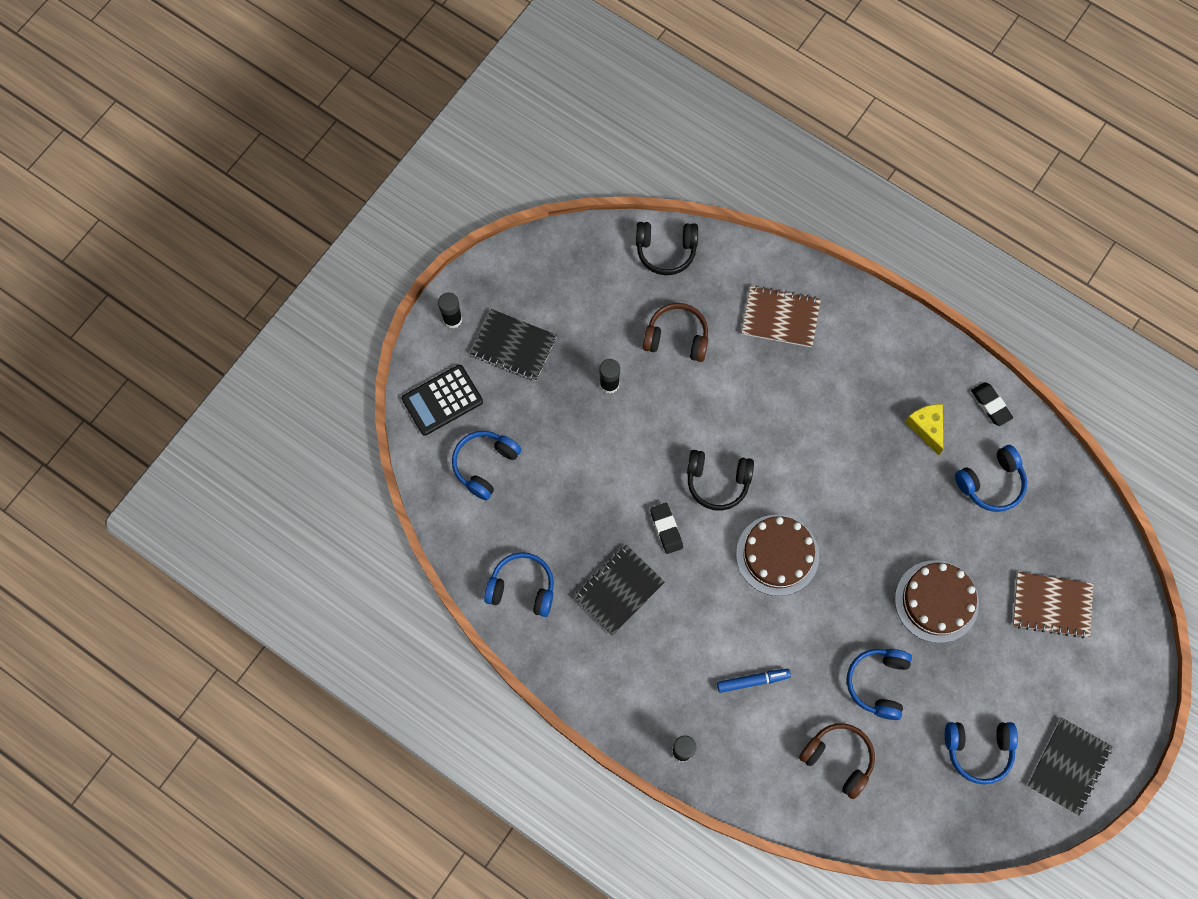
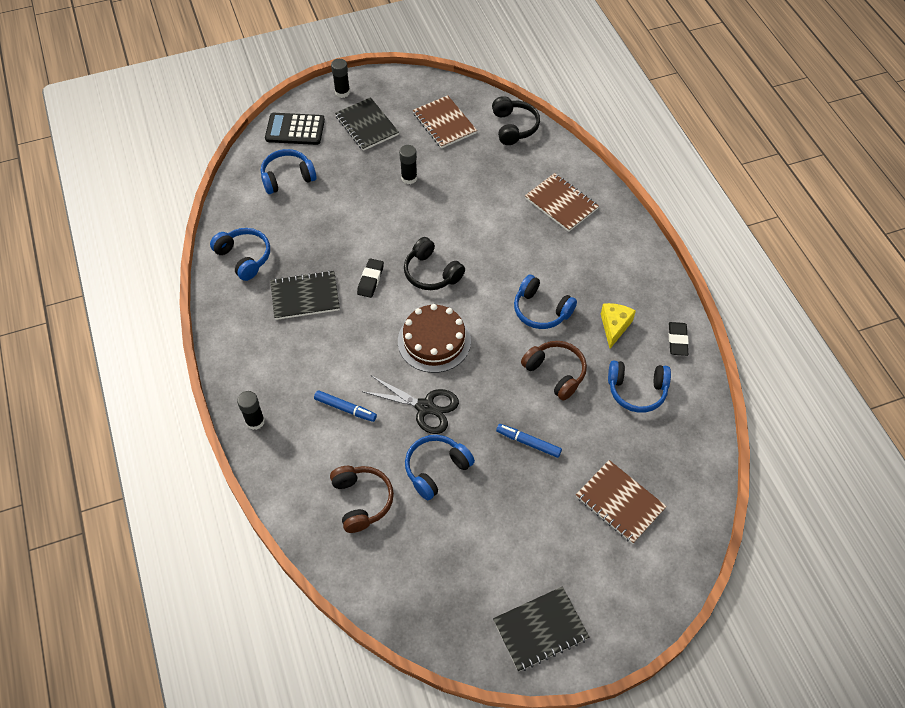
camera: 35 degrees right, 15 degrees down
(591, 291) = (444, 123): none -> brown notebook
(666, 251) = (514, 127): black headphones -> black headphones turned 135 degrees counterclockwise
(677, 337) = (478, 177): brown headphones -> brown headphones (555, 373)
(822, 629) = (425, 407): none -> black scissors
(936, 601) = (528, 442): brown cake -> blue marker
(978, 750) = (475, 567): blue headphones -> blue headphones (541, 310)

